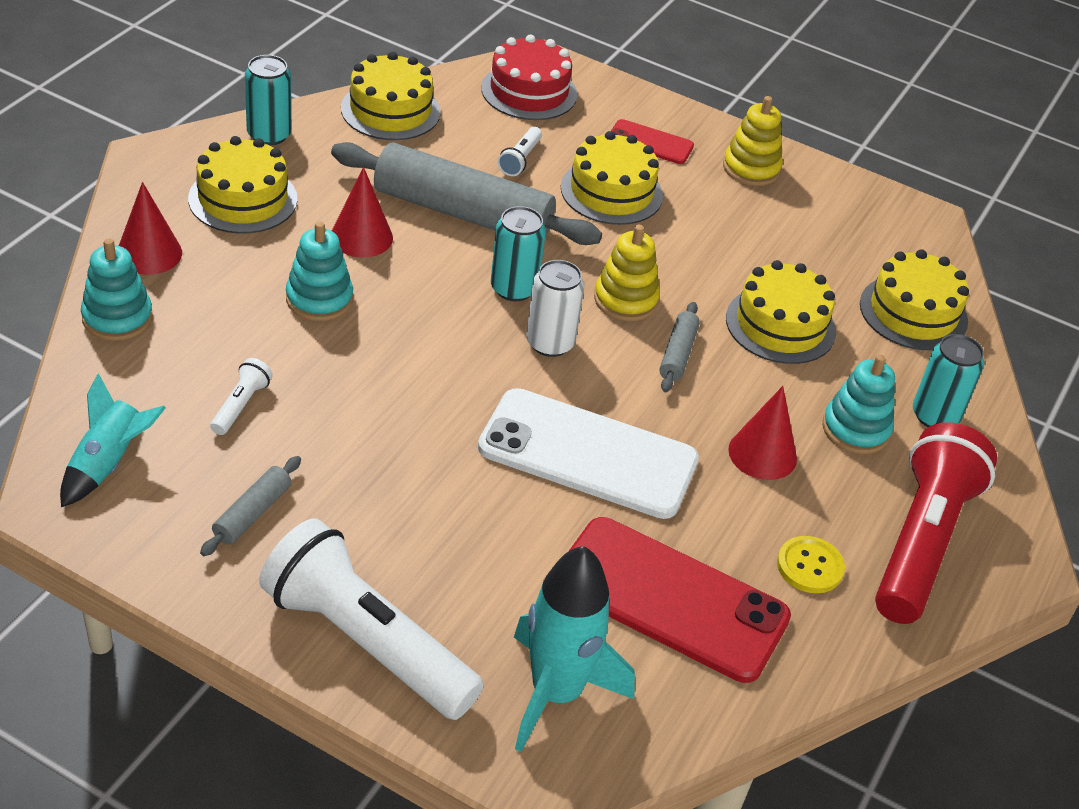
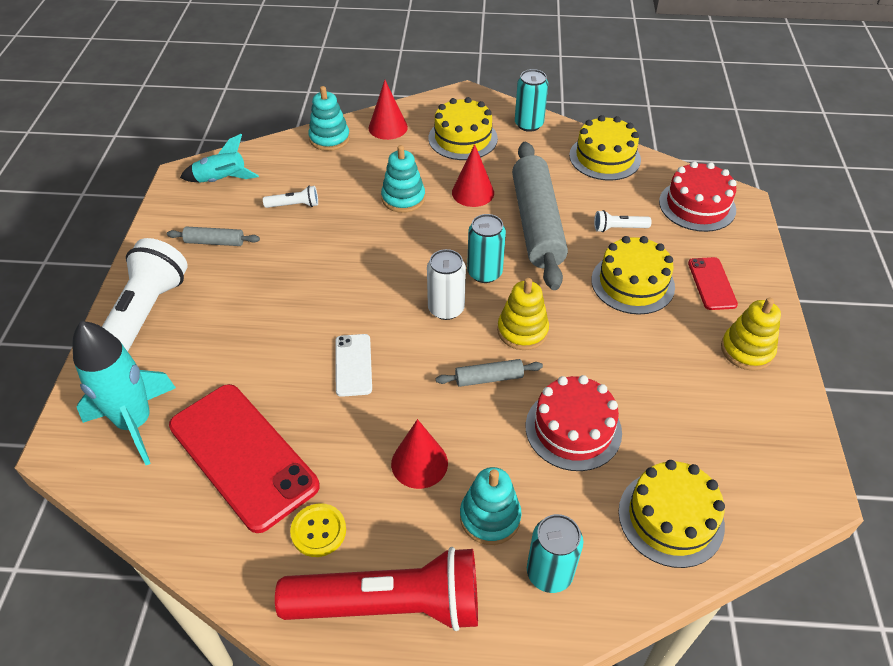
camera: 70 degrees right, 5 degrees up
(588, 454) = (353, 365): white phone -> white phone, size x0.49
(670, 599) = (243, 455): red phone -> red phone turned 45 degrees counterclockwise
(780, 325) = (573, 429): yellow cake -> red cake

